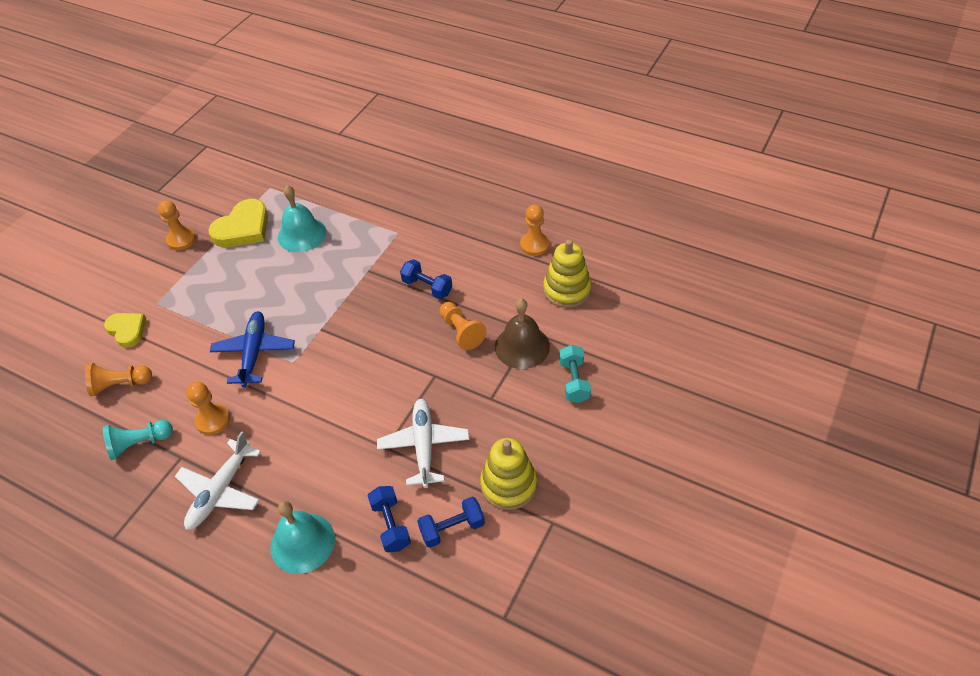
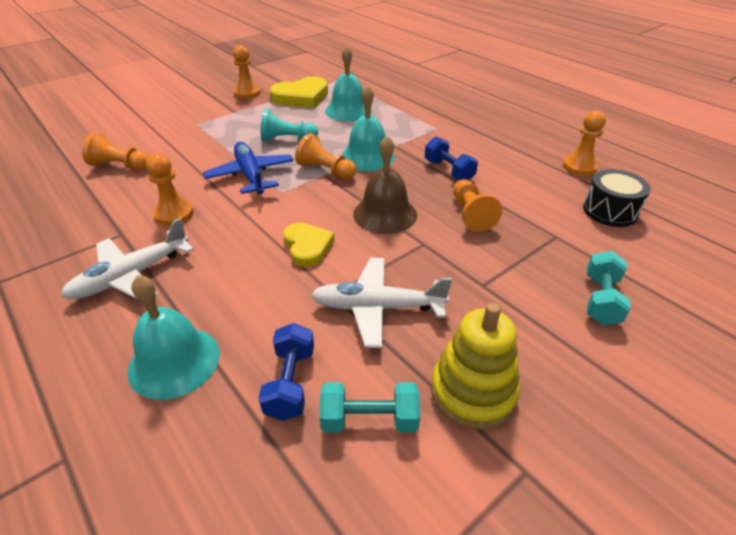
camera: 20 degrees right, 10 degrees down
(127, 330) = (159, 134): yellow heart -> yellow heart (307, 246)
(139, 443) = (95, 212): turquoise pawn -> turquoise pawn (287, 140)
(254, 353) = (251, 175): blue plane -> blue plane turned 45 degrees counterclockwise
(319, 323) = (326, 170): none -> orange pawn
(349, 293) = (367, 157): none -> turquoise bell
(424, 446) = (378, 308): white plane -> white plane turned 105 degrees counterclockwise
(452, 528) = (369, 419): blue dumbbell -> turquoise dumbbell
(522, 346) = (539, 246): brown bell -> brown bell (385, 214)
(567, 290) = (610, 211): yellow stacking toy -> black drum

